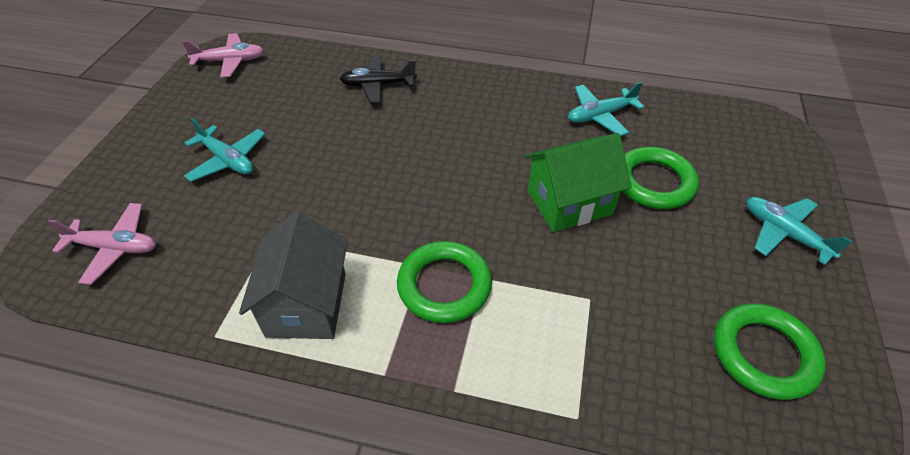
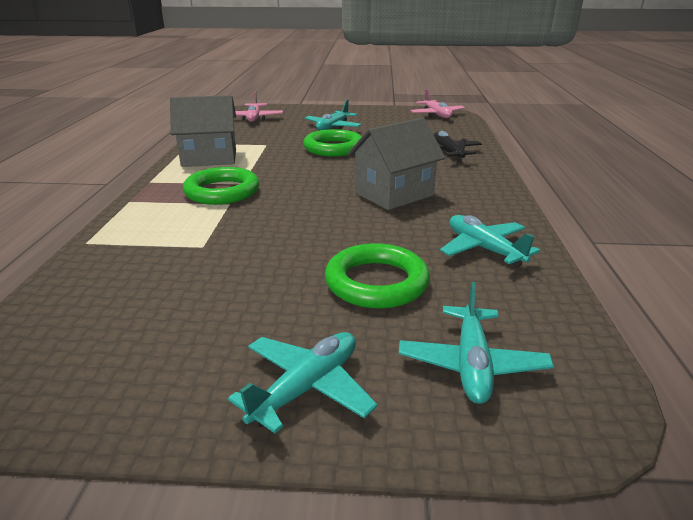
camera: 80 degrees right, 20 degrees down
(483, 143) = (394, 194): none -> grey house
(569, 203) = (326, 234): green house -> none
(744, 157) = (471, 364): none -> turquoise plane
(763, 354) = (109, 345): green ring -> green ring (333, 148)

